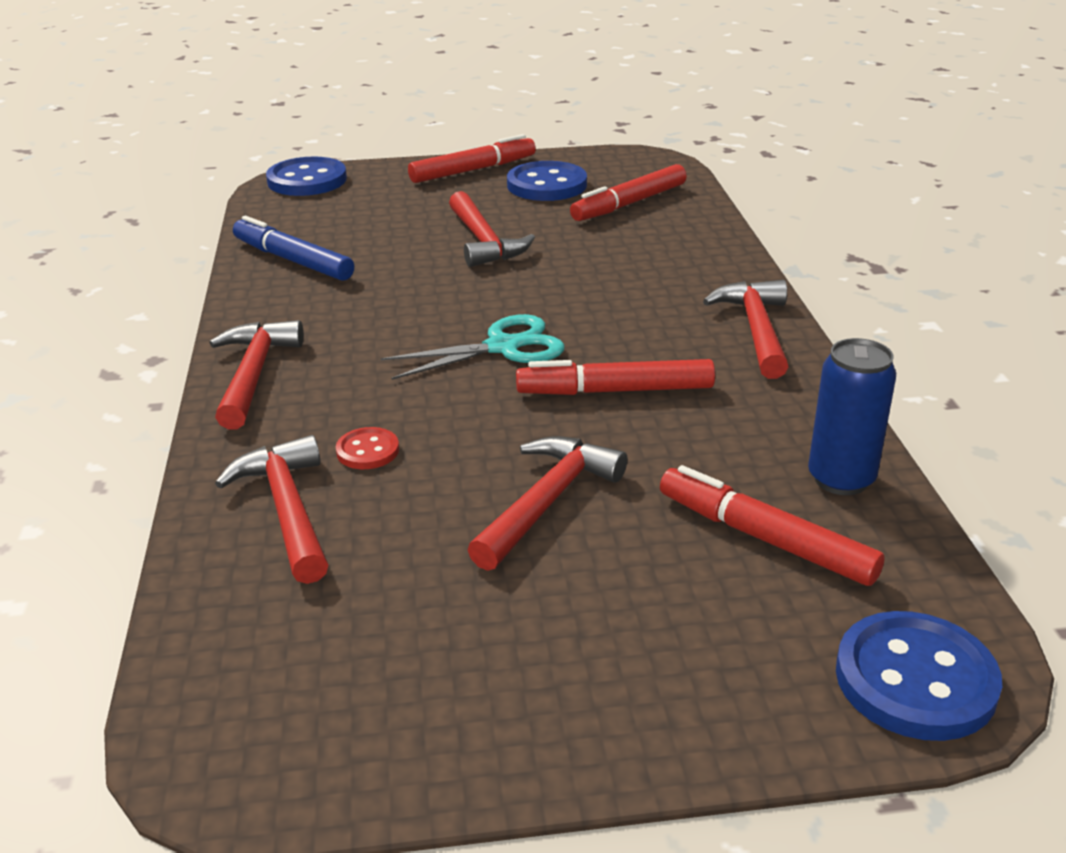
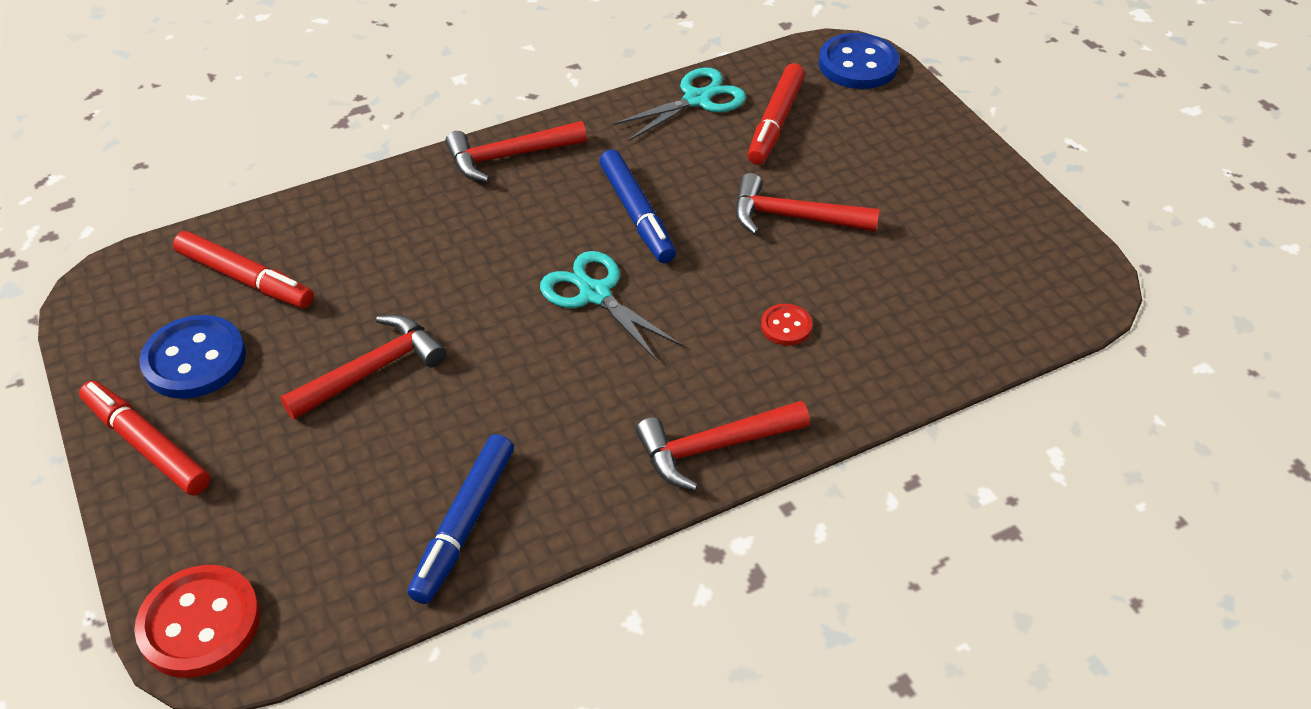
camera: 110 degrees left, 15 degrees up
(288, 510) = (878, 343): red hammer -> none
(307, 180) = (200, 623): blue button -> red button
(615, 391) = (637, 214): red marker -> blue marker
(841, 479) = (697, 99): blue can -> turquoise scissors

